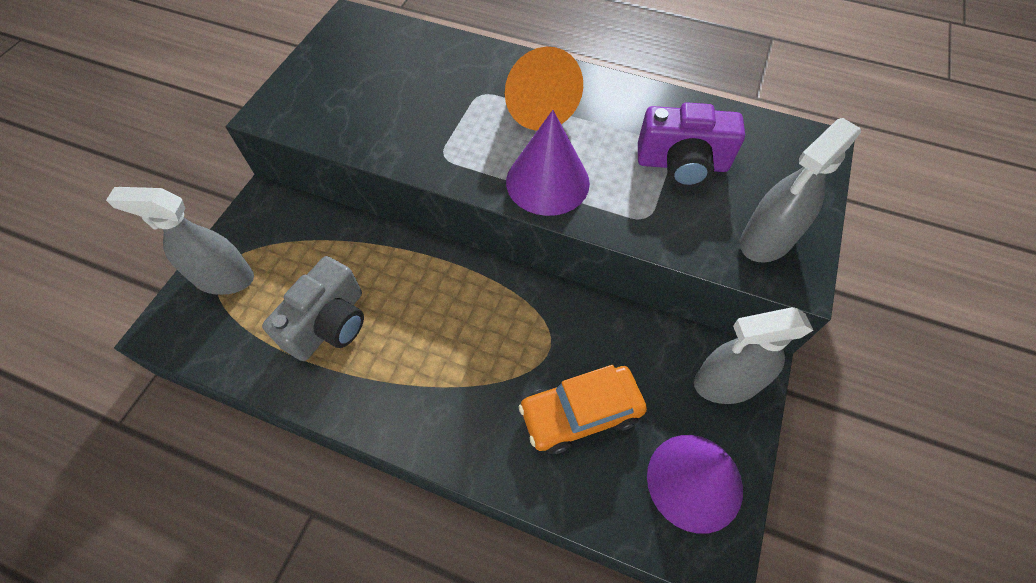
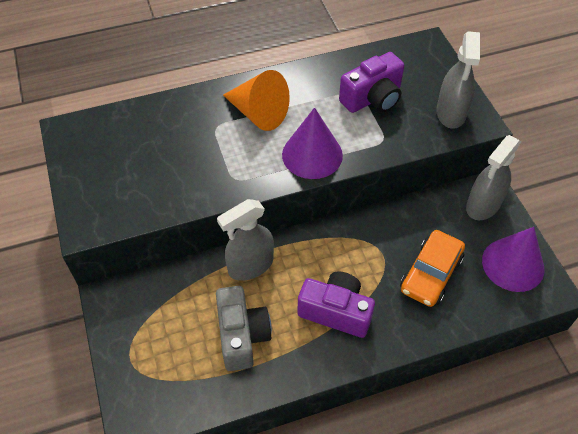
camera: 40 degrees left, 5 degrees down
(224, 278) = (138, 363): grey spray bottle -> grey spray bottle (250, 265)
(438, 372) = (336, 312): none -> purple camera

